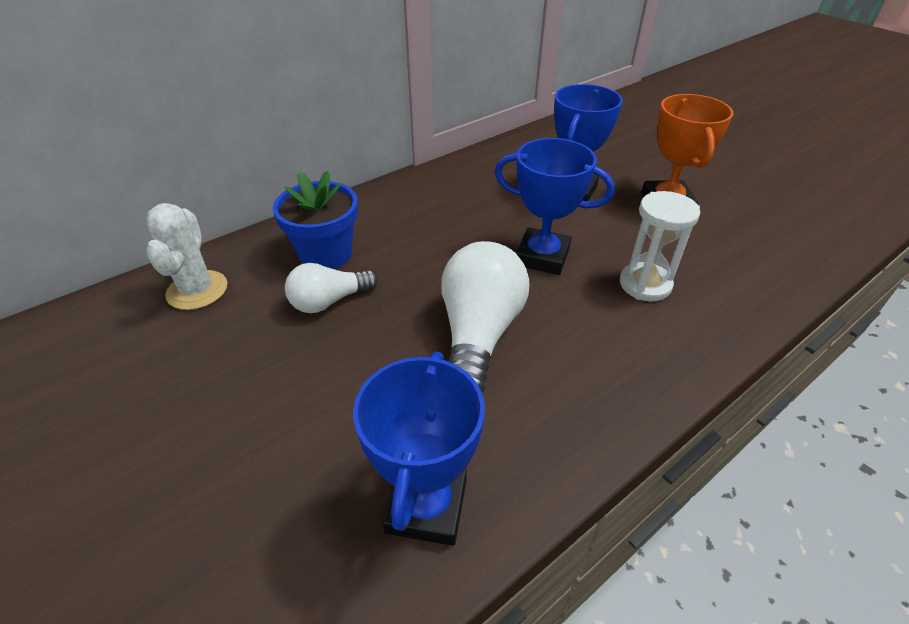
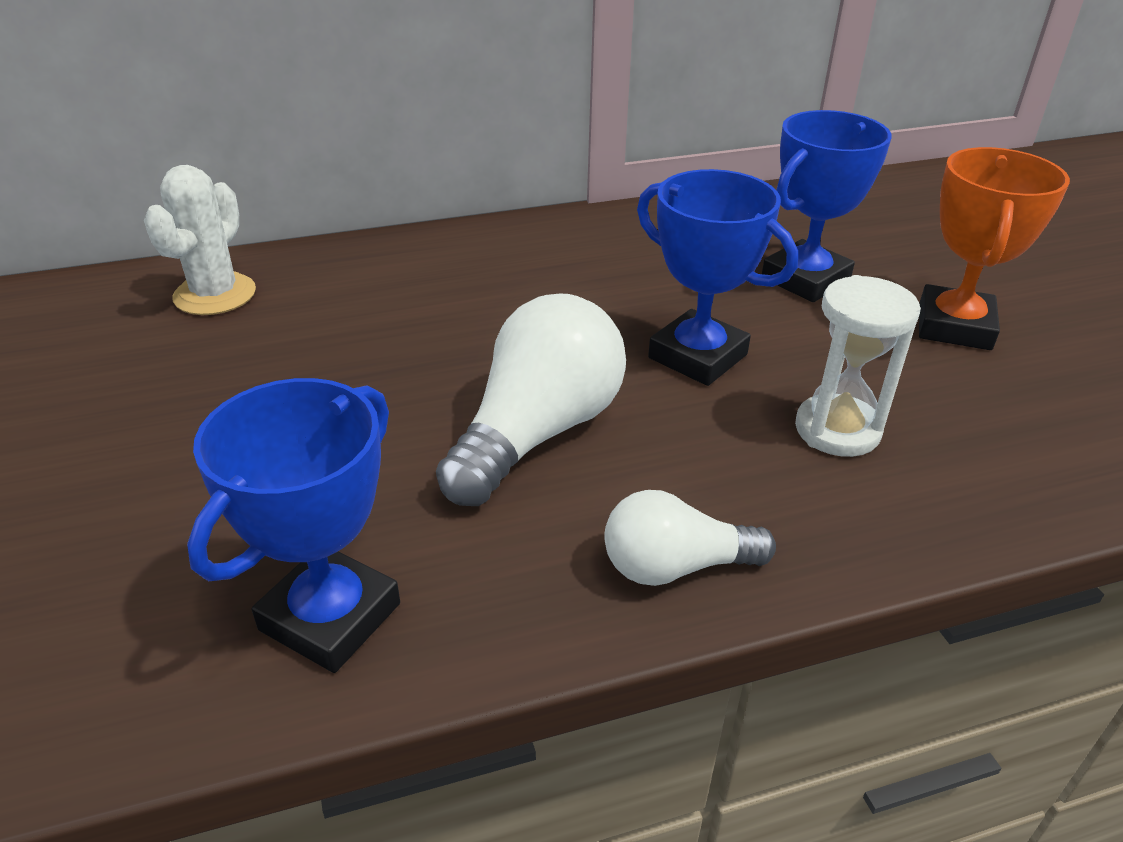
camera: 20 degrees right, 5 degrees down
(326, 254) = (396, 288): blue flower pot -> none
(329, 301) = (365, 344): white light bulb -> white light bulb (675, 566)

